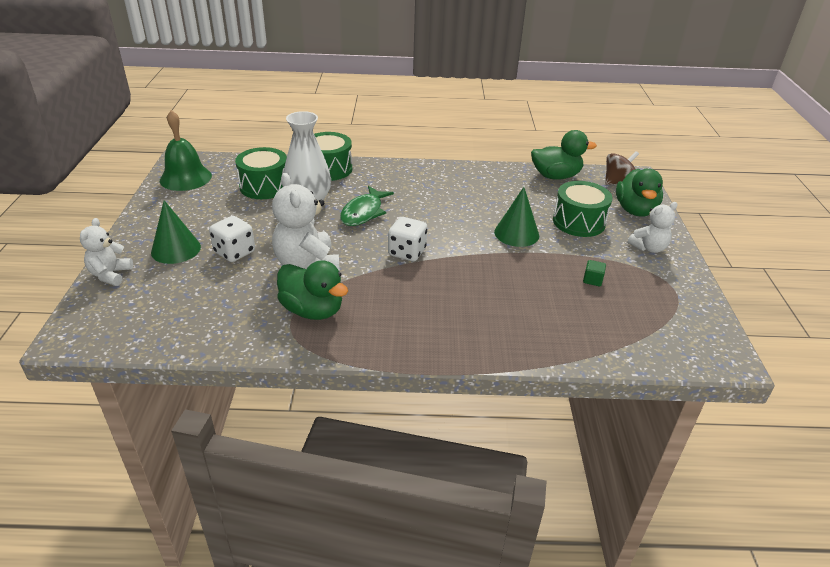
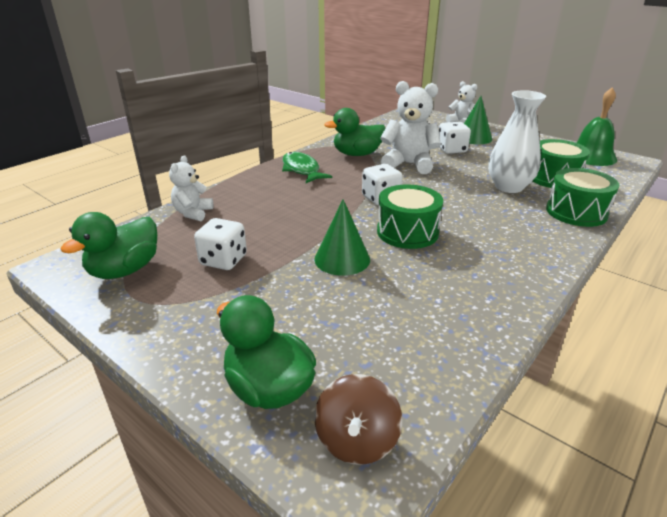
camera: 130 degrees right, 5 degrees down
(363, 212) = (465, 202): green fish -> green fish (301, 170)
(555, 176) = (438, 371): green duck -> green duck (125, 270)
(578, 222) = (310, 313): green drum -> green drum (407, 232)
(592, 280) = (223, 260): green cube -> white dice
(649, 248) = (199, 333): white teddy bear -> white teddy bear (193, 213)

